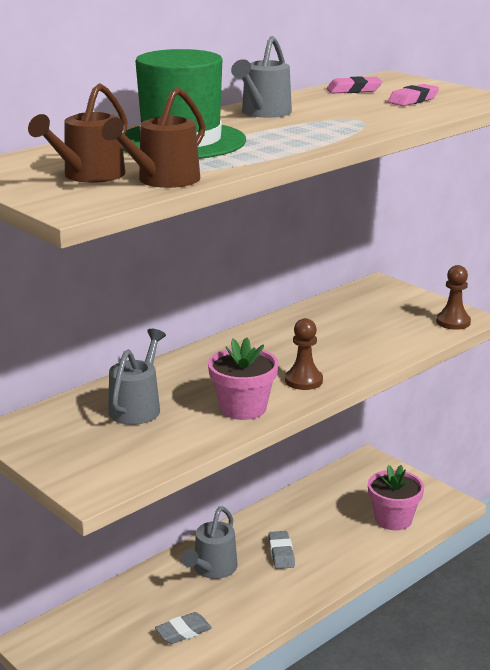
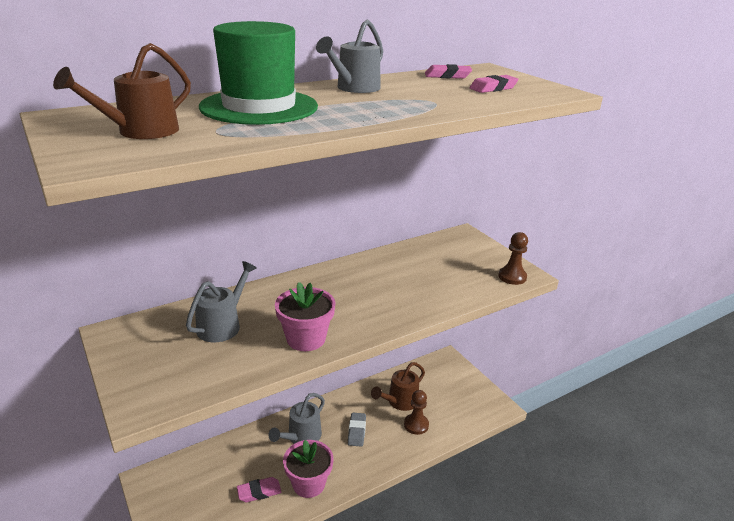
camera: 10 degrees right, 5 degrees up
(162, 181) = (200, 143): brown watering can -> brown watering can (399, 402)
(183, 632) = (259, 492): grey eraser -> pink eraser
(303, 381) = (367, 318): brown pawn -> brown pawn (416, 425)
(393, 519) = (451, 415): pink flower pot -> pink flower pot (308, 484)

